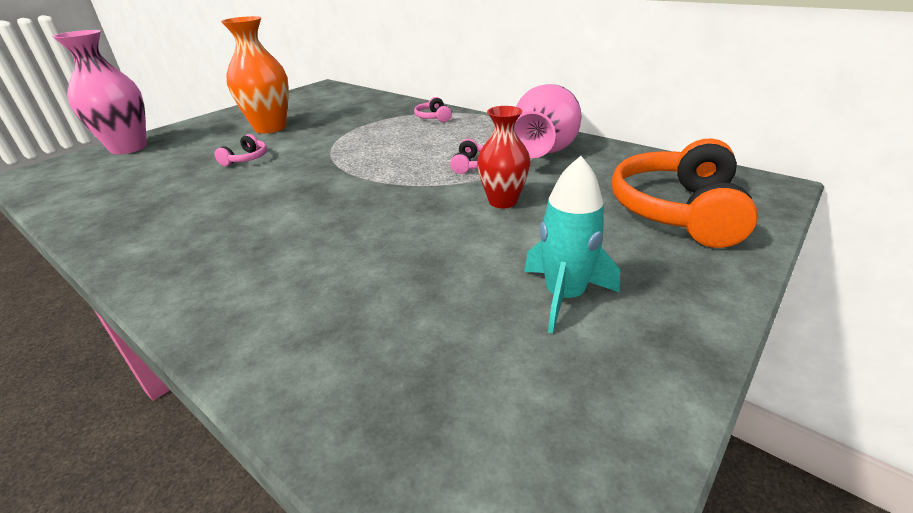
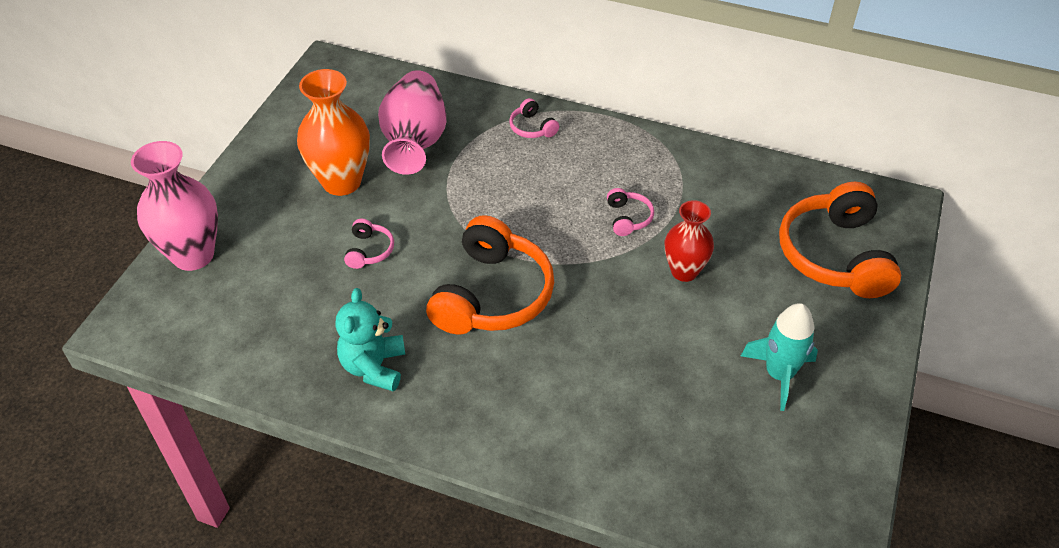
camera: 20 degrees left, 15 degrees up
(161, 221) = (374, 367): none -> turquoise teddy bear
(311, 193) = (492, 295): none -> orange headphones
(544, 151) = (688, 179): pink vase -> pink vase (415, 142)

